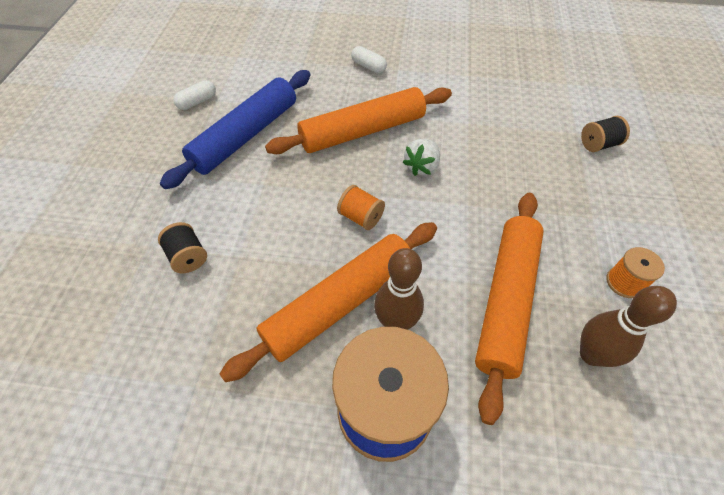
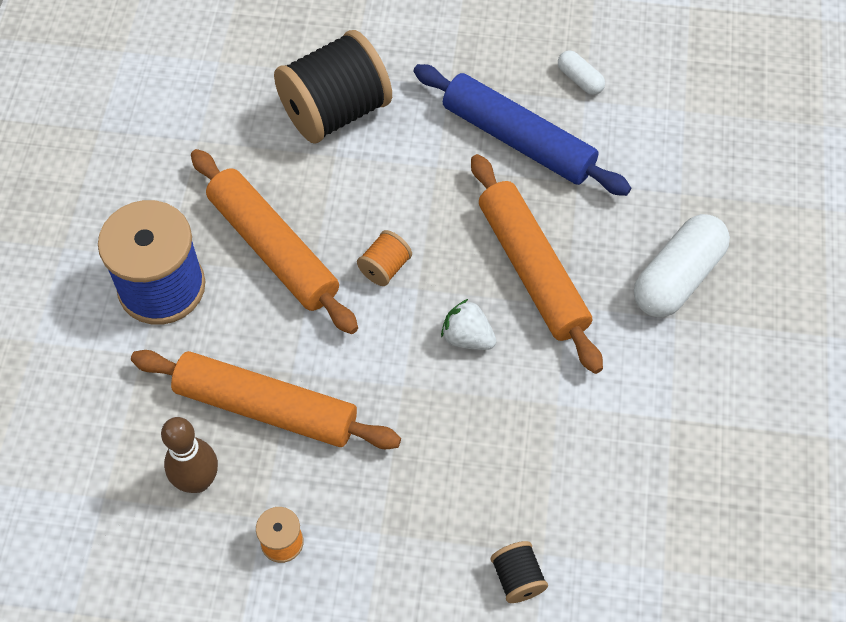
camera: 90 degrees right, 5 degrees up
(188, 257) = (335, 111): black spool -> black spool, size x2.25
(368, 67) = (677, 278): white capsule -> white capsule, size x2.02
(396, 322) = (248, 299): brown bowling pin -> none

